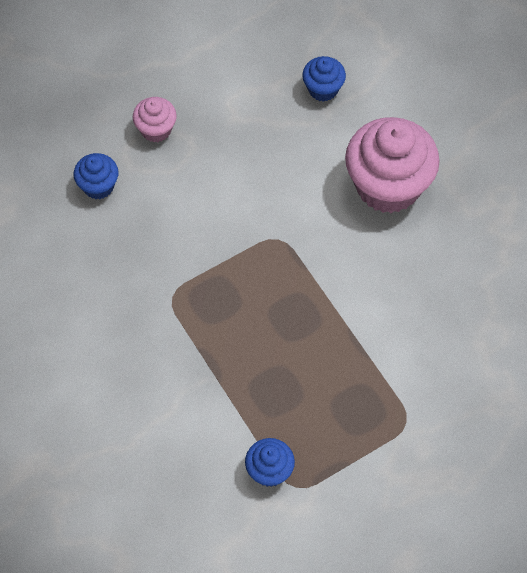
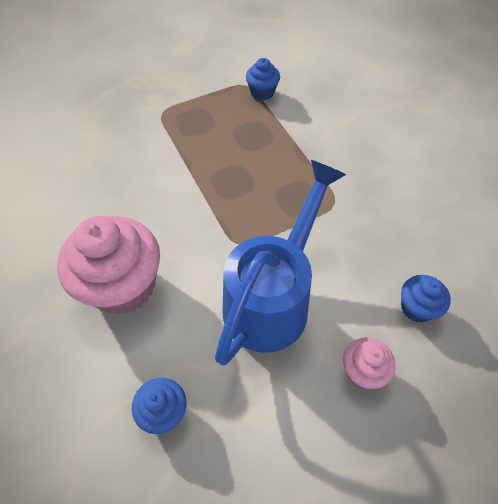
camera: 175 degrees left, 5 degrees down
(237, 186) = (273, 297): none -> blue watering can

